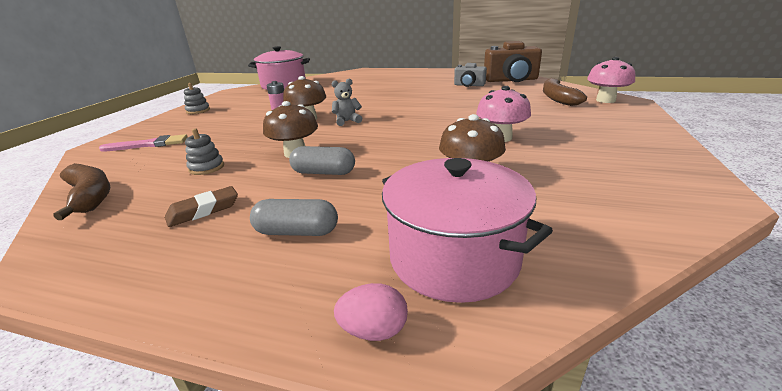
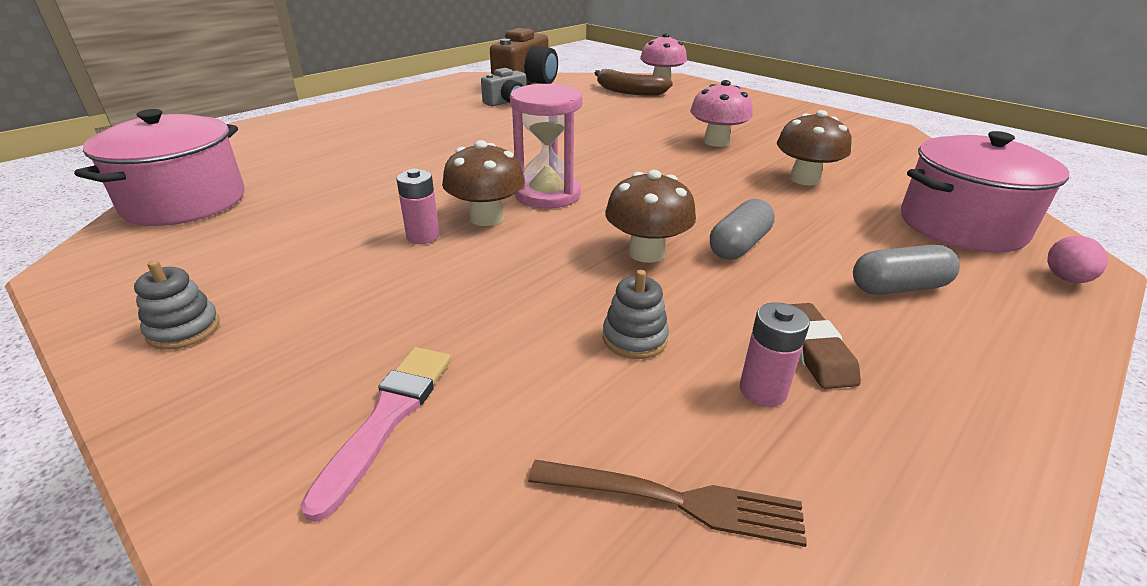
camera: 65 degrees left, 5 degrees up
(90, 196) = (676, 500): brown banana -> brown fork
(164, 202) = (763, 390): none -> pink battery
(297, 232) = (898, 287): grey capsule -> grey capsule turned 45 degrees clockwise
(347, 121) = (547, 194): grey teddy bear -> pink hourglass

